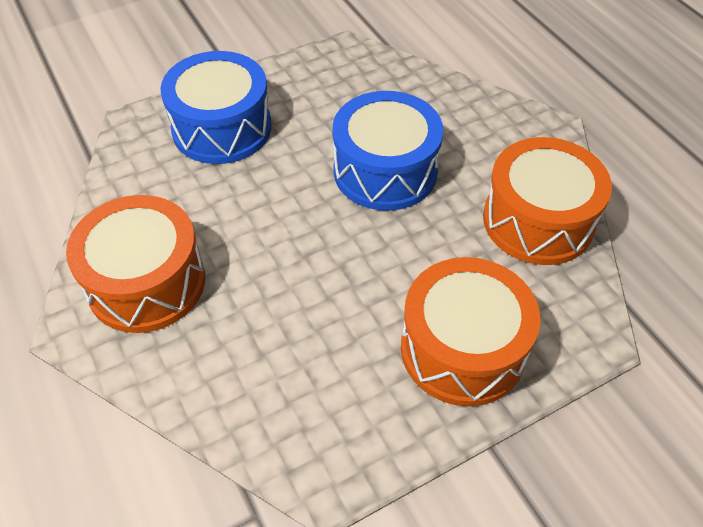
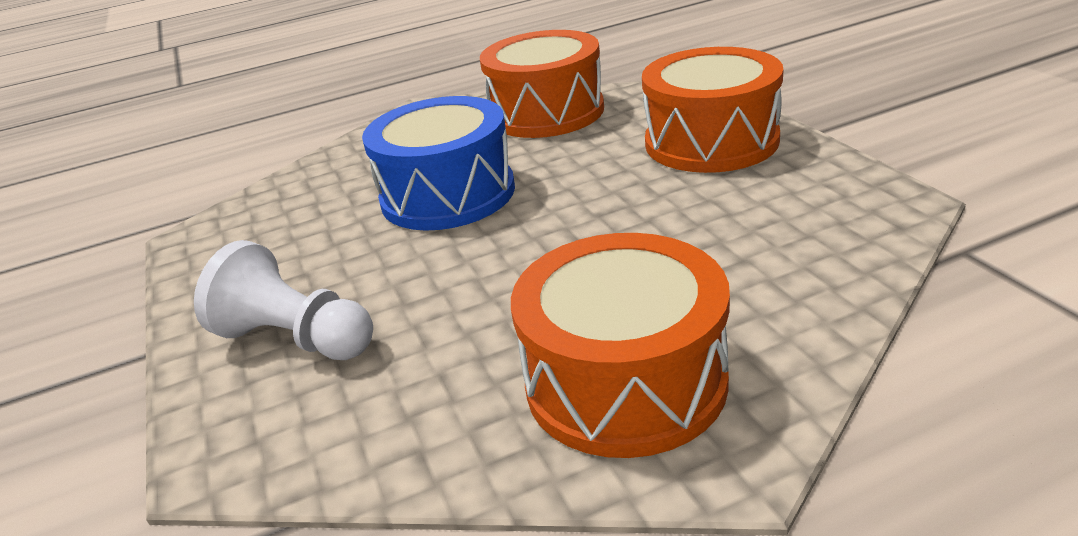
camera: 80 degrees left, 20 degrees down
(222, 128) = (296, 339): blue drum -> white pawn

